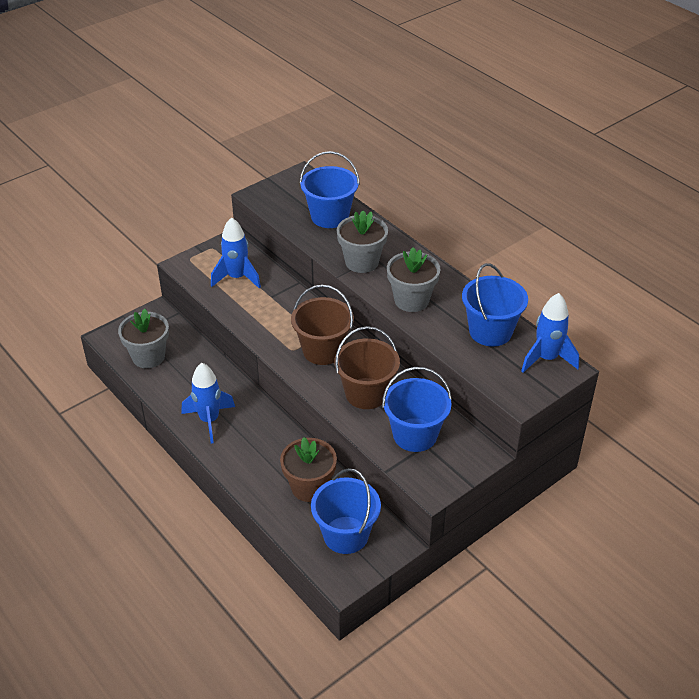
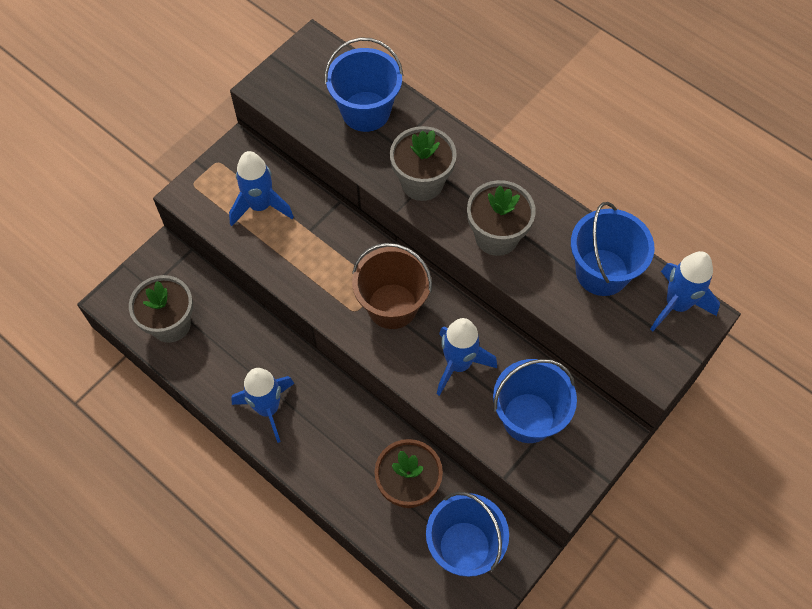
camera: 10 degrees left, 20 degrees up
(366, 393) = (458, 364): brown bucket -> blue rocket

